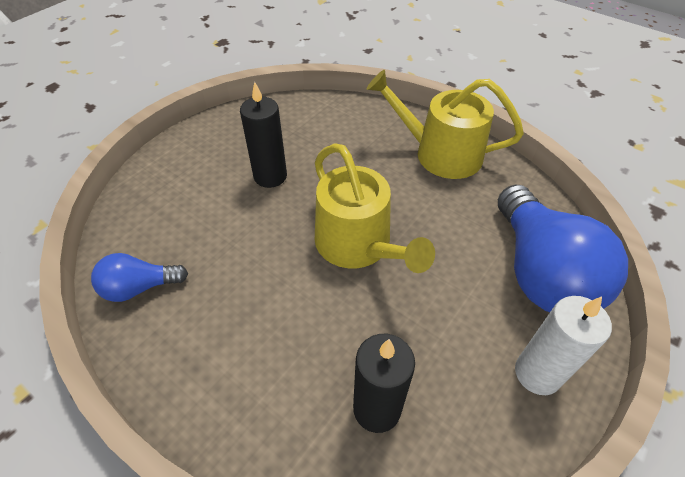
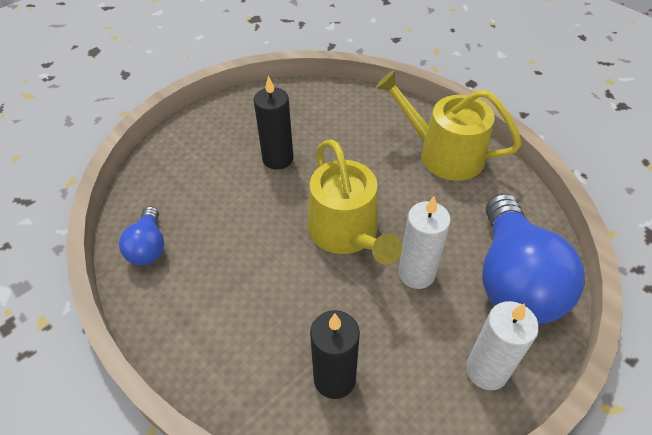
camera: 10 degrees right, 0 degrees up
(140, 287) = (148, 247): blue light bulb -> blue light bulb turned 90 degrees counterclockwise
(440, 279) = (416, 273): none -> white candle

